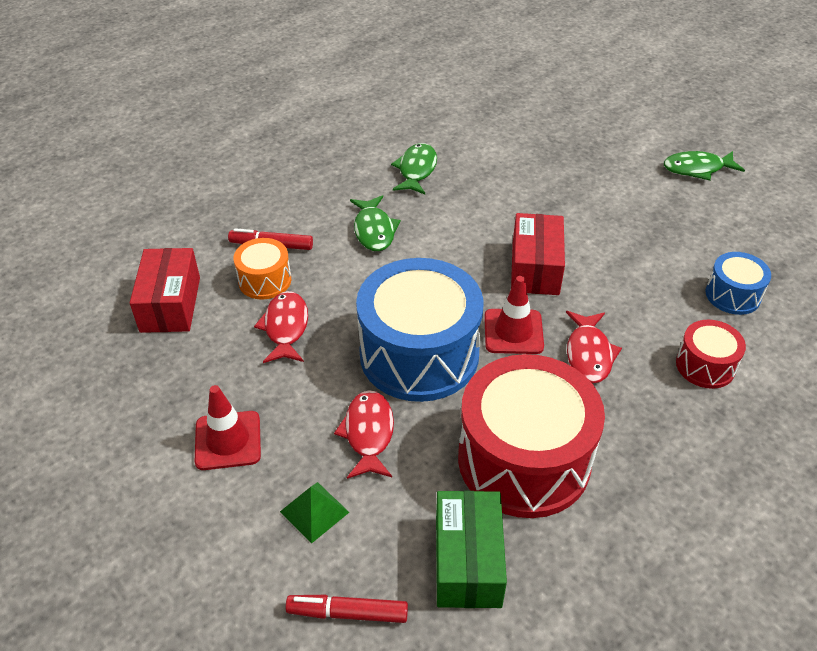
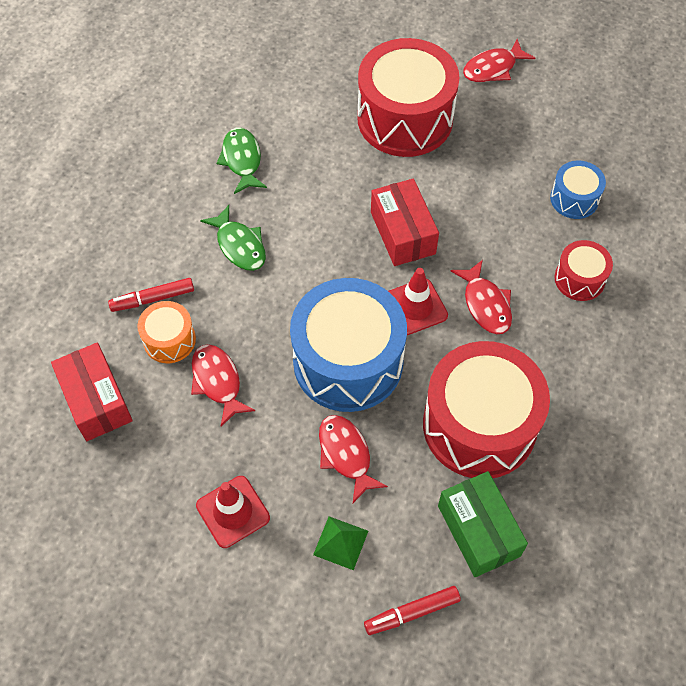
camera: 25 degrees left, 15 degrees up
(587, 182) = (405, 118): none -> red drum
(697, 169) = (493, 68): green fish -> red fish

